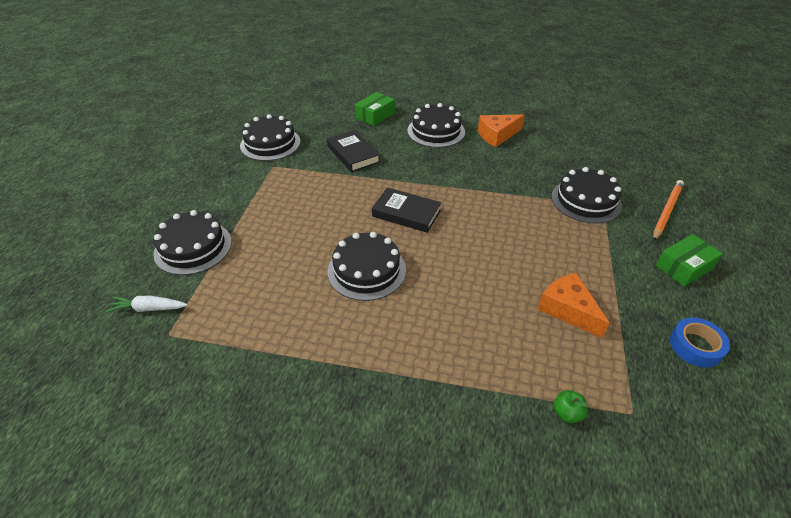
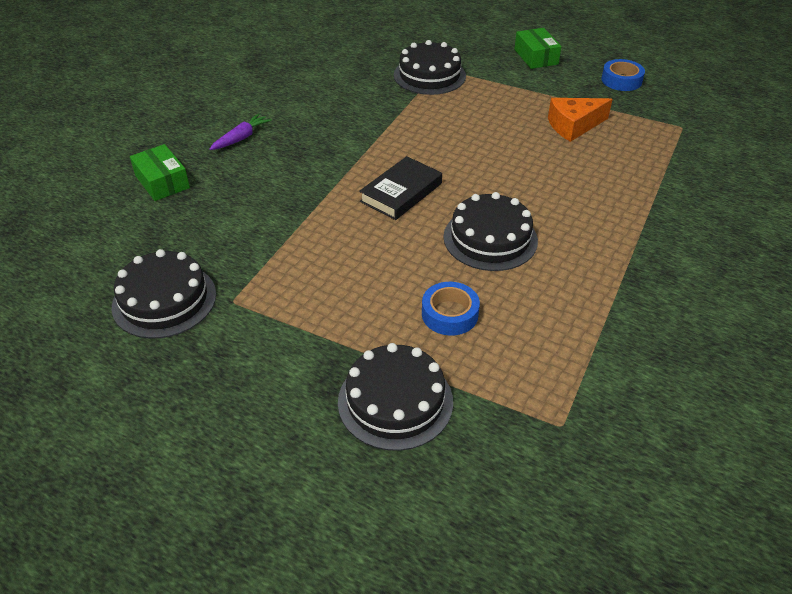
camera: 75 degrees left, 0 degrees up
(149, 308) = (511, 450): white carrot -> none
(275, 260) = (449, 314): none -> blue tape
(353, 154) = (250, 217): black book -> none
(436, 131) = (241, 138): black cake -> purple carrot
(497, 135) = (282, 97): orange cheese -> none
(567, 413) = (682, 156): green apple -> none
(666, 211) = (463, 41): orange pencil -> none

